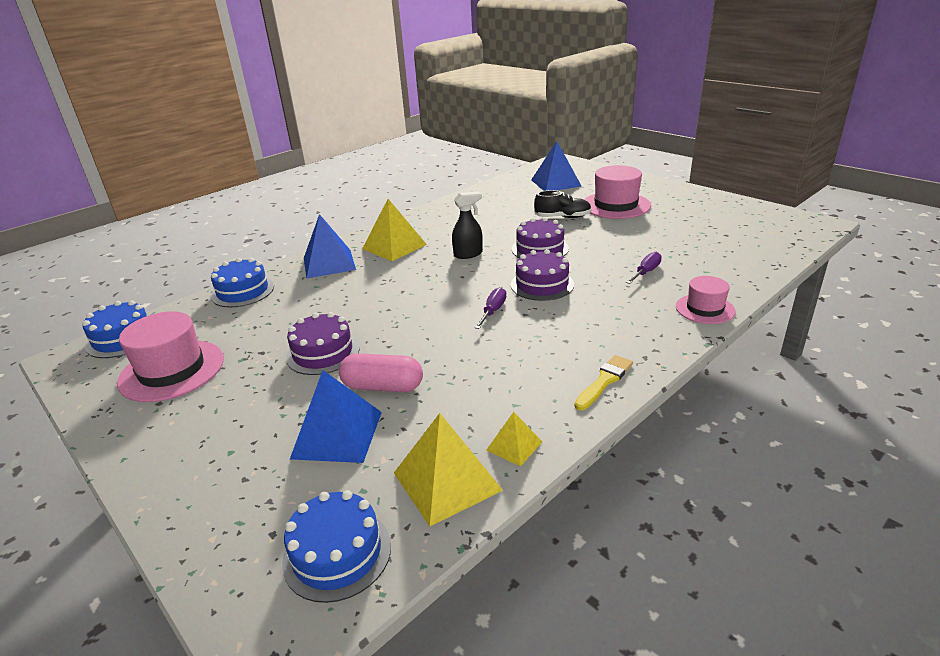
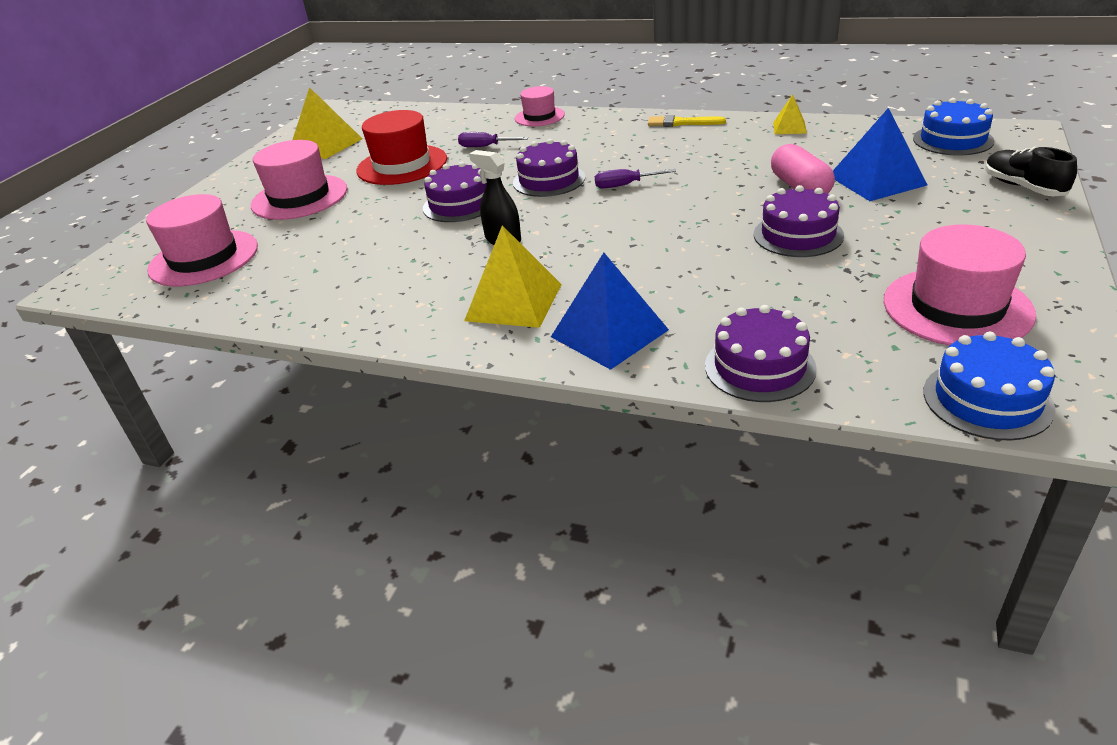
camera: 115 degrees left, 5 degrees up
(243, 291) = (759, 367): blue cake -> purple cake
(447, 481) = (851, 134): yellow pyramid -> yellow pyramid (325, 145)
(556, 183) = (204, 258): blue pyramid -> pink hat
(562, 217) = (352, 217): black shoe -> black shoe (1023, 187)
(639, 238) = (402, 165): none -> red hat

